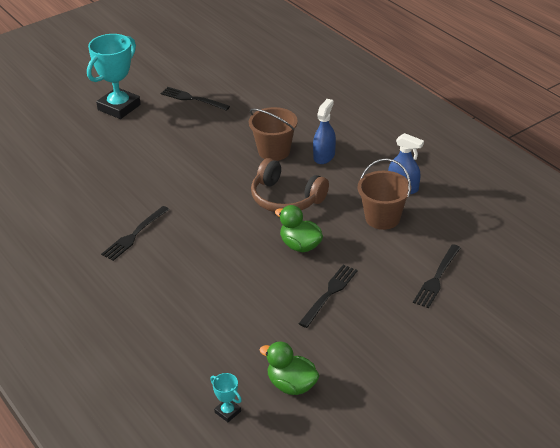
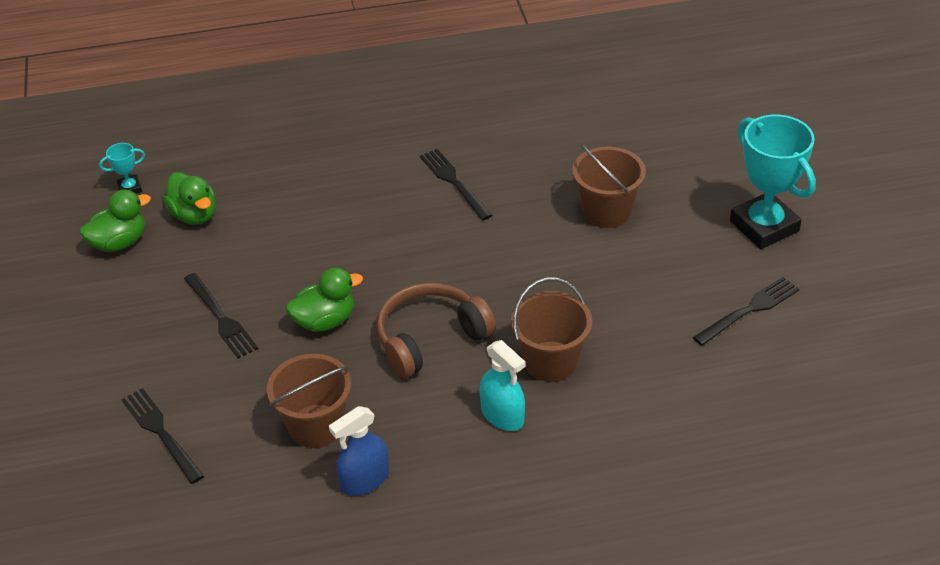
camera: 115 degrees right, 5 degrees up
(133, 164) = (606, 211): none -> brown bucket
(237, 355) = (194, 215): none -> green duck
(324, 156) = (502, 415): blue spray bottle -> turquoise spray bottle

